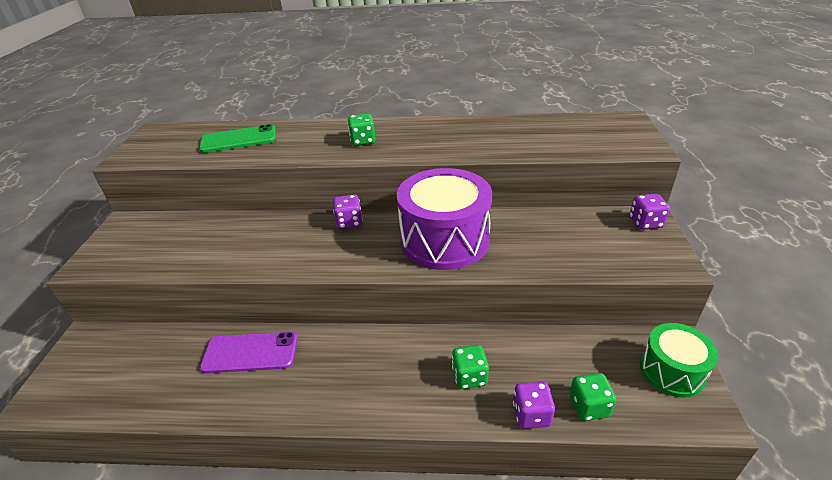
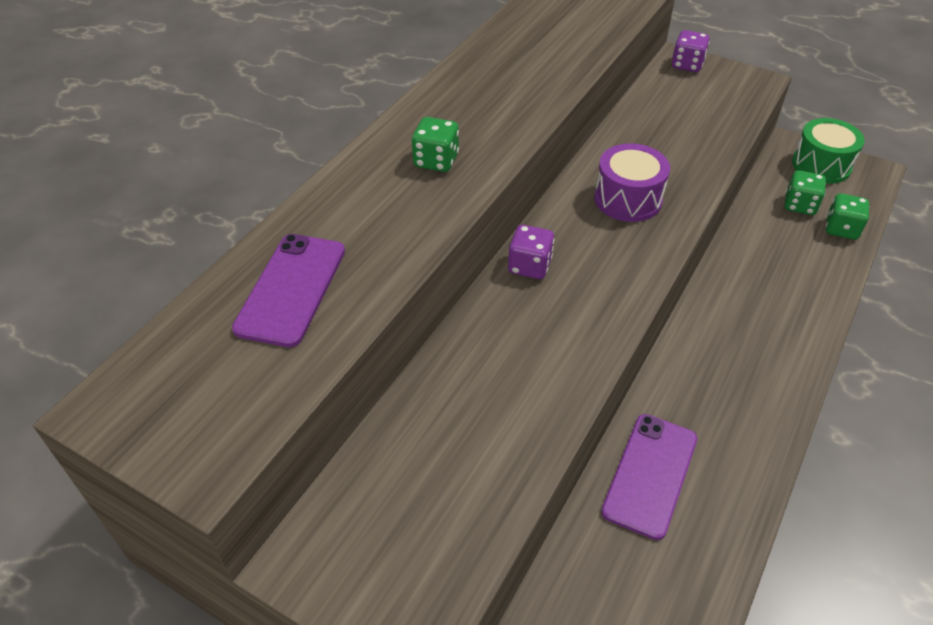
camera: 65 degrees left, 10 degrees up
(238, 139) = (291, 289): green phone -> purple phone
(444, 240) = (628, 199): purple drum -> purple drum, size x0.58
(469, 376) = (776, 289): green dice -> green dice (799, 205)
(531, 414) = (838, 267): purple dice -> none

